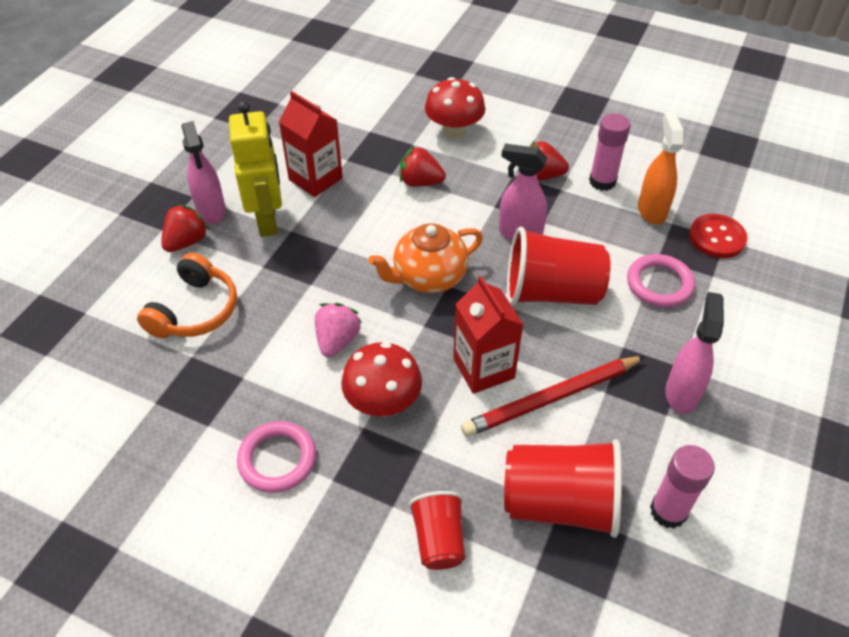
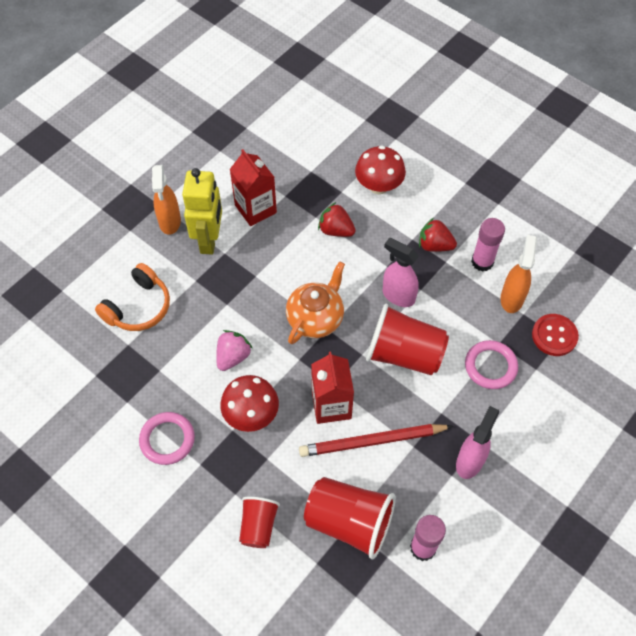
camera: 15 degrees right, 10 degrees up
(187, 242) = (145, 245): red strawberry -> none
(211, 211) = (170, 222): pink spray bottle -> orange spray bottle
(428, 277) = (315, 318): orange teapot -> orange teapot turned 135 degrees clockwise

